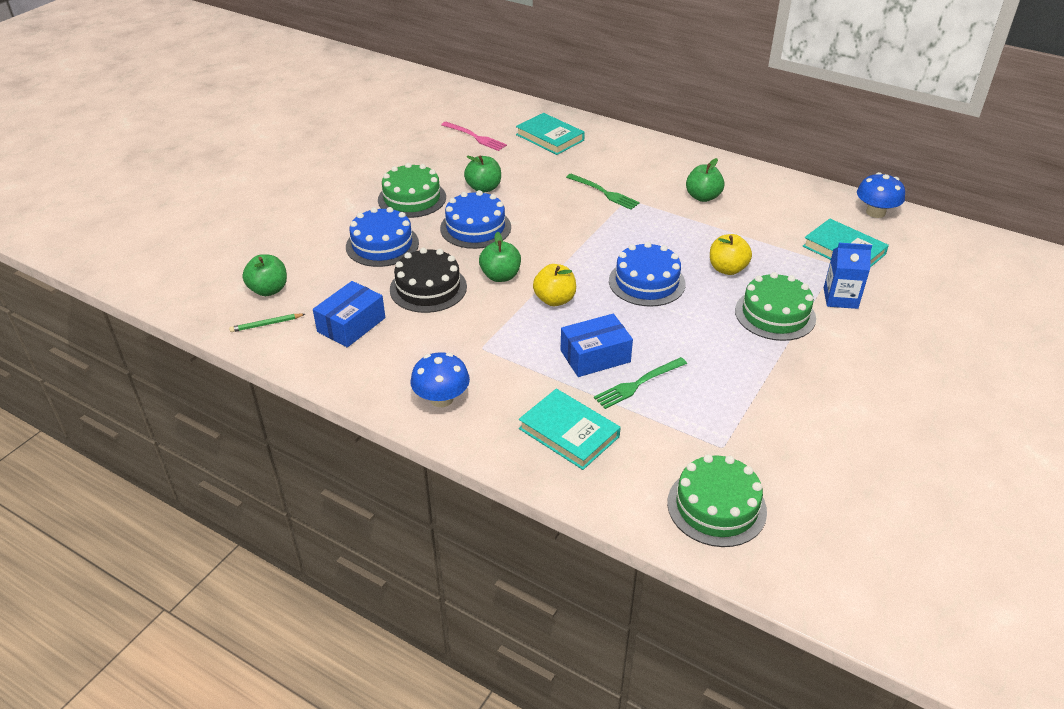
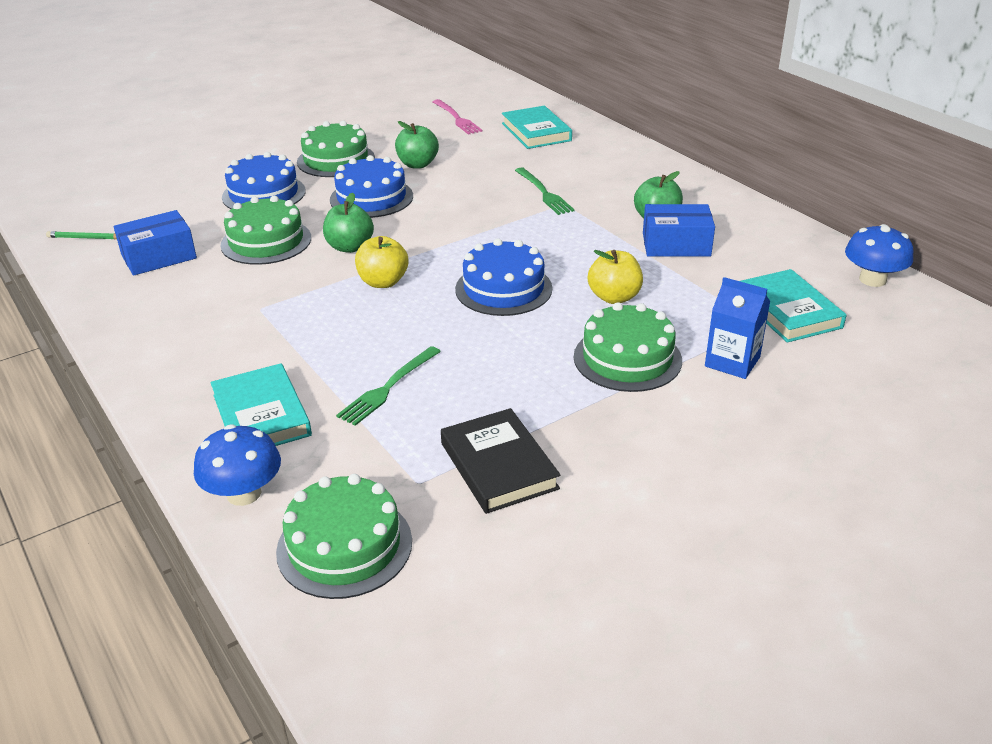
camera: 25 degrees right, 5 degrees down
(268, 290) = (119, 210): green apple -> none
(428, 288) = (266, 241): black cake -> green cake
(441, 399) = (169, 345): blue mushroom -> blue mushroom (244, 493)
(595, 356) = (369, 347): blue box -> blue box (676, 245)
(638, 384) = (388, 388): green fork -> green fork turned 45 degrees counterclockwise
(762, 418) = (498, 466): none -> black book

